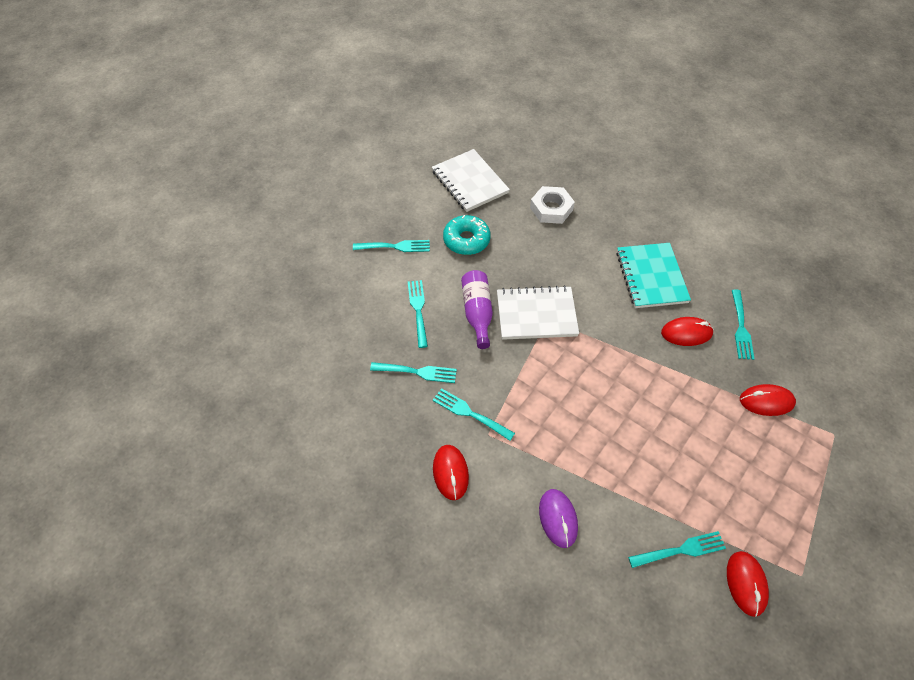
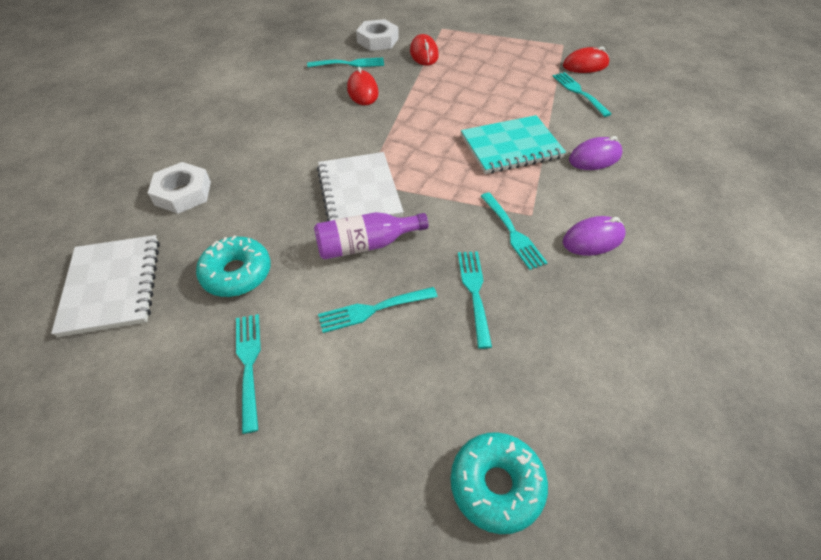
camera: 100 degrees left, 5 degrees down
(287, 352) = (496, 485): none -> turquoise donut
(450, 473) = (593, 239): red mouse -> purple mouse
(470, 182) = (112, 286): white notebook -> white notebook turned 60 degrees counterclockwise
(470, 413) = (512, 233): turquoise fork -> turquoise fork turned 45 degrees counterclockwise
(651, 277) = (294, 113): turquoise notebook -> turquoise notebook (511, 147)
(795, 359) = (377, 40): none -> white nut

